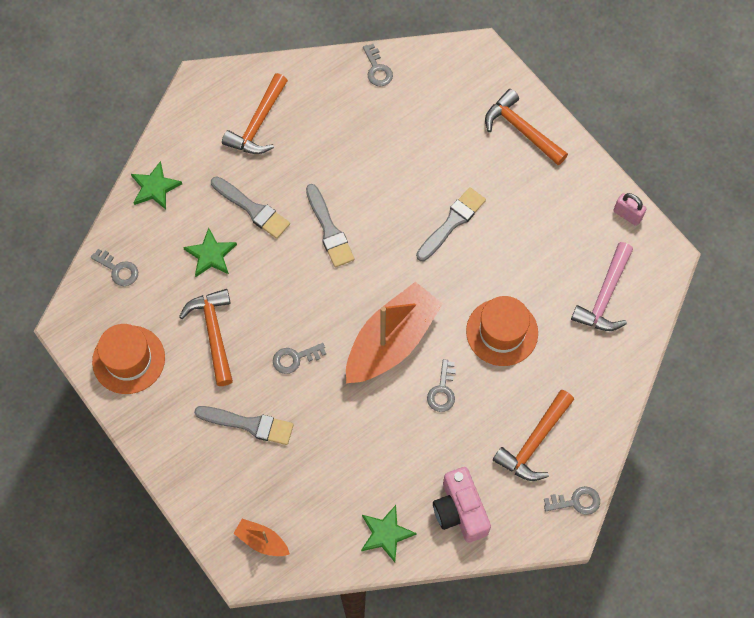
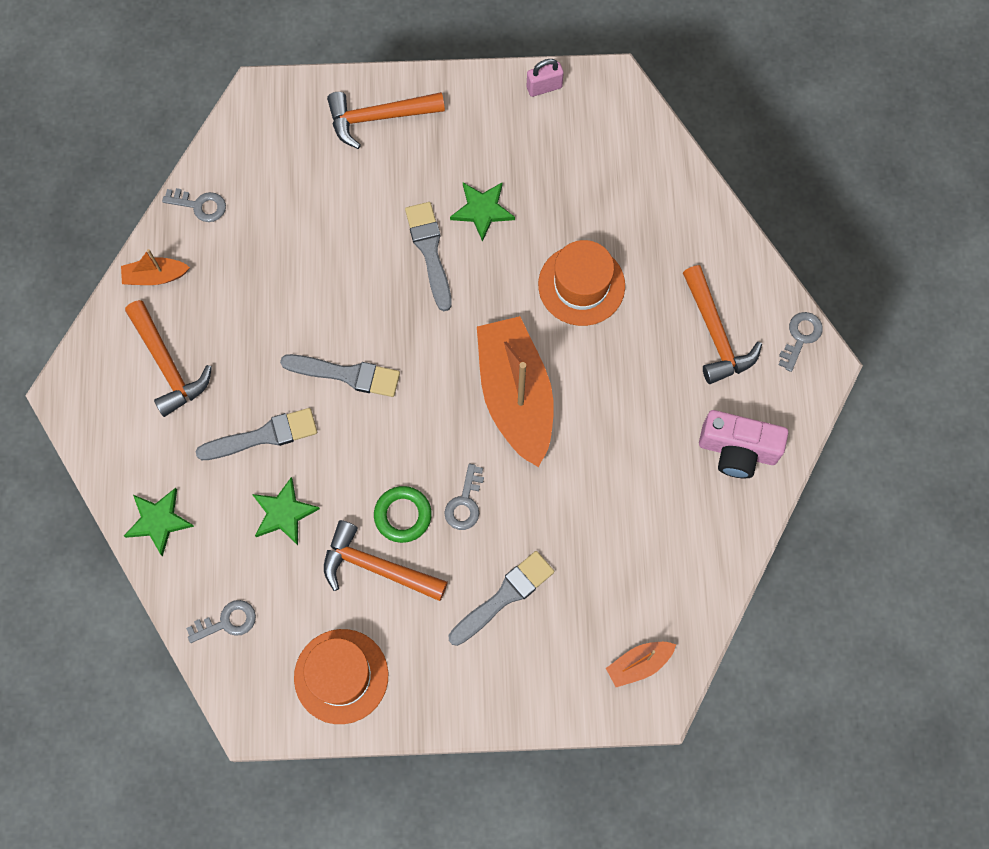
camera: 55 degrees left, 5 degrees up
(259, 326) = (403, 515): none -> green ring
(311, 77) = (155, 276): none -> orange boat
(386, 534) = (713, 536): green star -> green star (482, 210)
(442, 390) = (602, 382): grey key -> none
(605, 296) = (613, 166): pink hammer -> none

